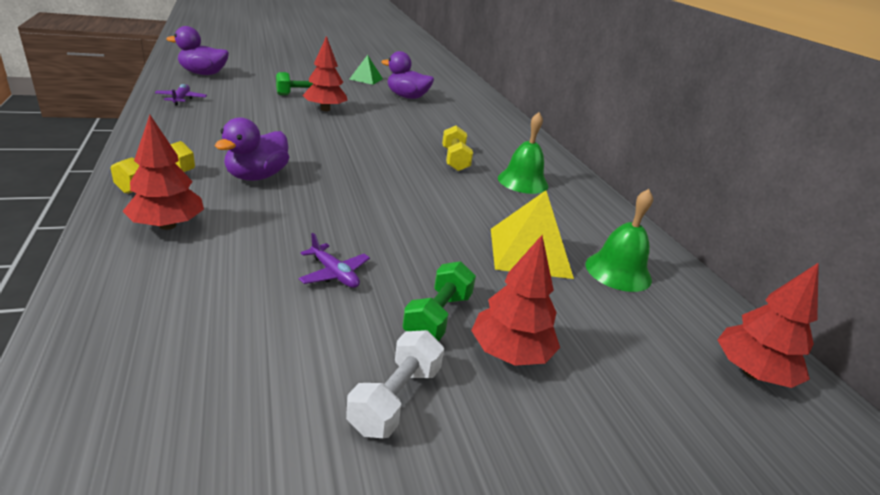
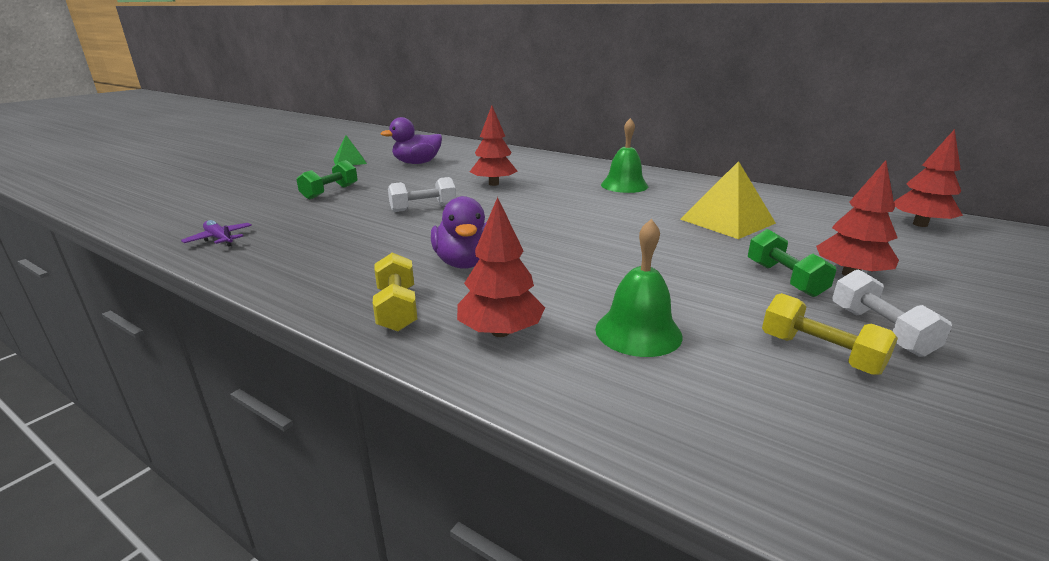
camera: 35 degrees left, 5 degrees down
(203, 74) = (179, 210): purple duck -> none
(325, 109) = (379, 195): red tree -> red tree (493, 184)
(327, 130) = (423, 208): none -> white dumbbell
(334, 274) = (682, 291): purple plane -> none
(455, 160) = (557, 190): yellow dumbbell -> yellow dumbbell (819, 353)
(618, 271) = (779, 209): green bell -> green bell (638, 332)

